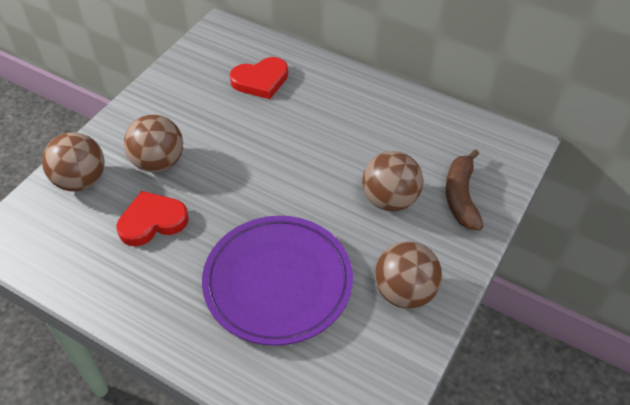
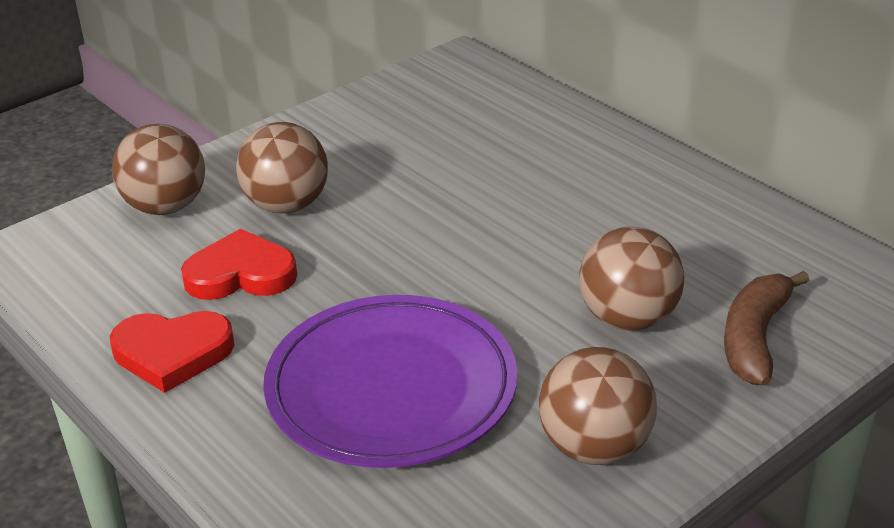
camera: 20 degrees right, 15 degrees down
(260, 80) = (490, 132): red heart -> red heart (172, 353)

